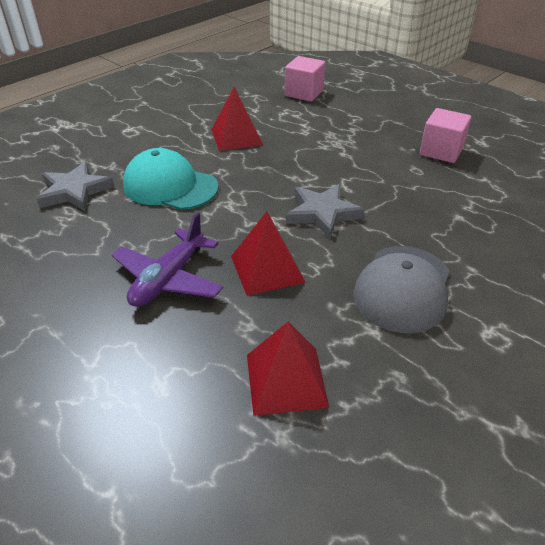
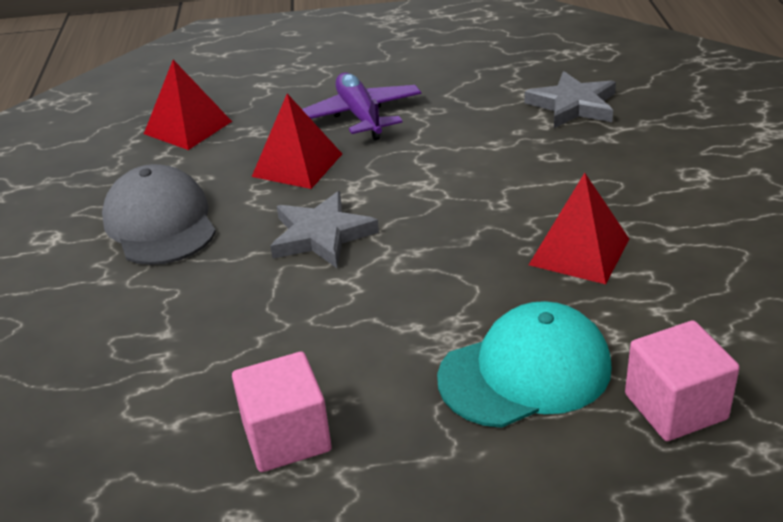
camera: 135 degrees right, 5 degrees down
(170, 186) = (510, 160): turquoise cap -> turquoise cap (525, 372)

